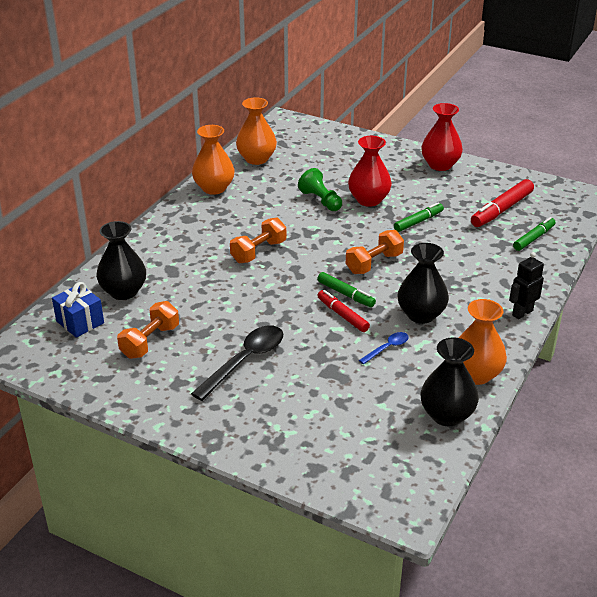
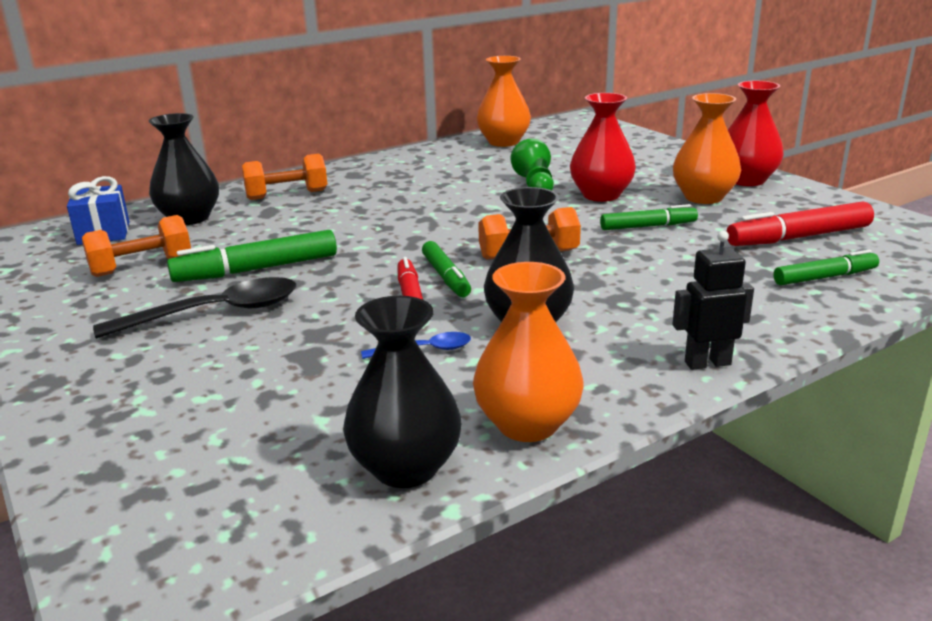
camera: 30 degrees right, 10 degrees down
(214, 188) = (420, 156): orange vase -> orange vase (703, 197)
(228, 321) = (257, 269): none -> green marker
(258, 252) = (392, 215): orange dumbbell -> orange dumbbell (287, 195)

